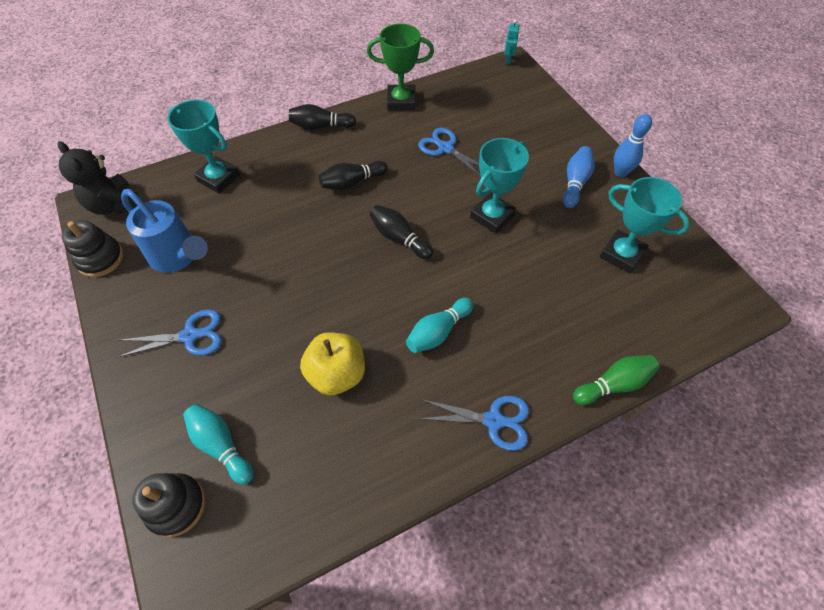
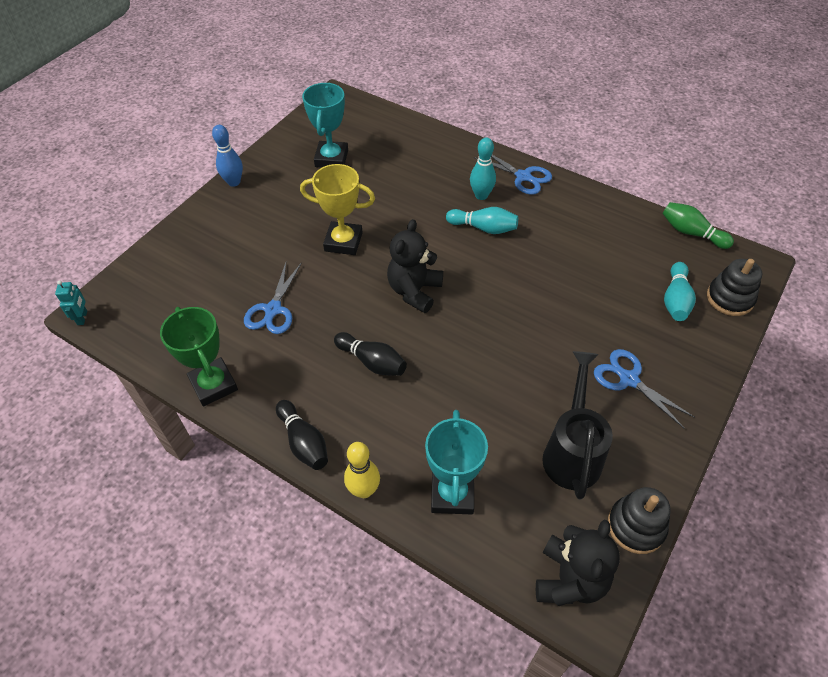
camera: 120 degrees left, 5 degrees down
(179, 257) = (572, 451): blue watering can -> black watering can
(263, 140) = (364, 490): none -> yellow bowling pin
(337, 374) = (567, 266): yellow apple -> none
(399, 238) = (414, 291): black bowling pin -> black teddy bear
(487, 358) = (481, 195): none -> turquoise bowling pin
(492, 216) = (343, 242): turquoise trophy -> yellow trophy
(493, 420) = (523, 177): blue scissors -> blue scissors turned 150 degrees clockwise
(508, 60) = (82, 318): turquoise robot -> turquoise robot turned 105 degrees clockwise
(575, 183) = (266, 205): blue bowling pin -> none
(613, 384) = (448, 135): green bowling pin -> green bowling pin (691, 233)

